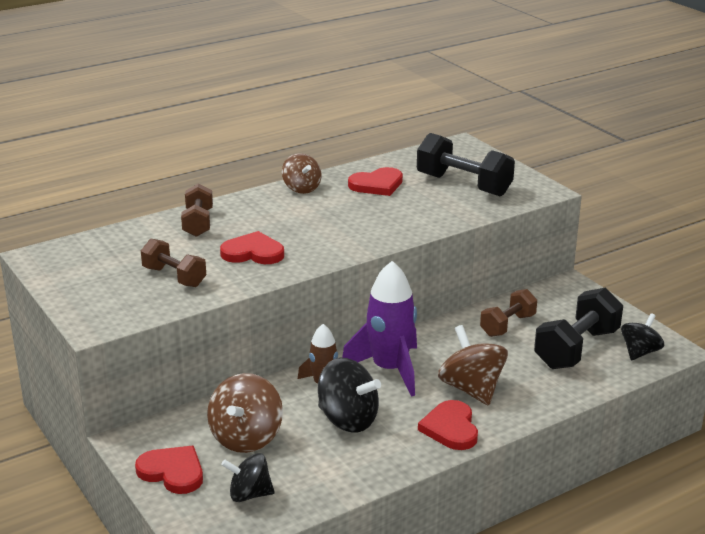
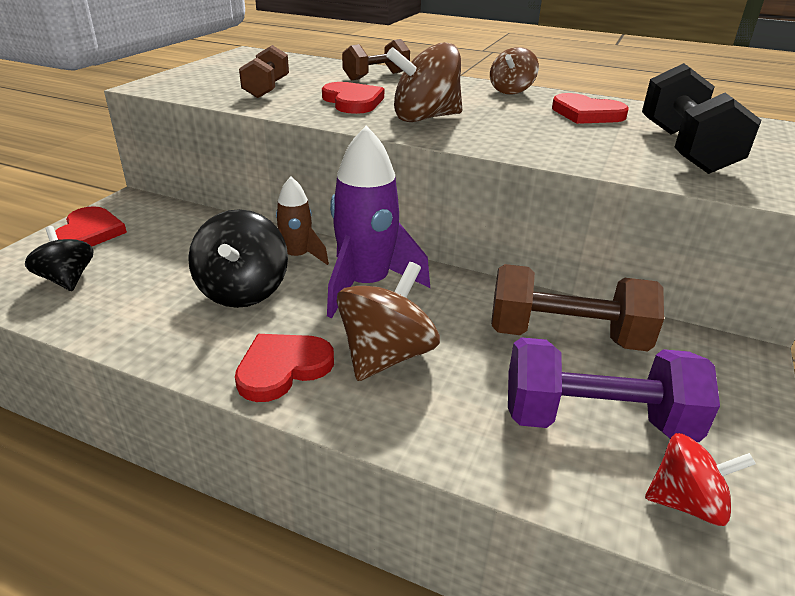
camera: 55 degrees right, 5 degrees up
(246, 438) = (168, 248): brown spinning top -> brown spinning top (425, 118)
(507, 325) = (566, 336): brown dumbbell -> brown dumbbell, size x1.59
(576, 349) = (596, 420): black dumbbell -> purple dumbbell
(640, 352) = (686, 502): black spinning top -> red spinning top

